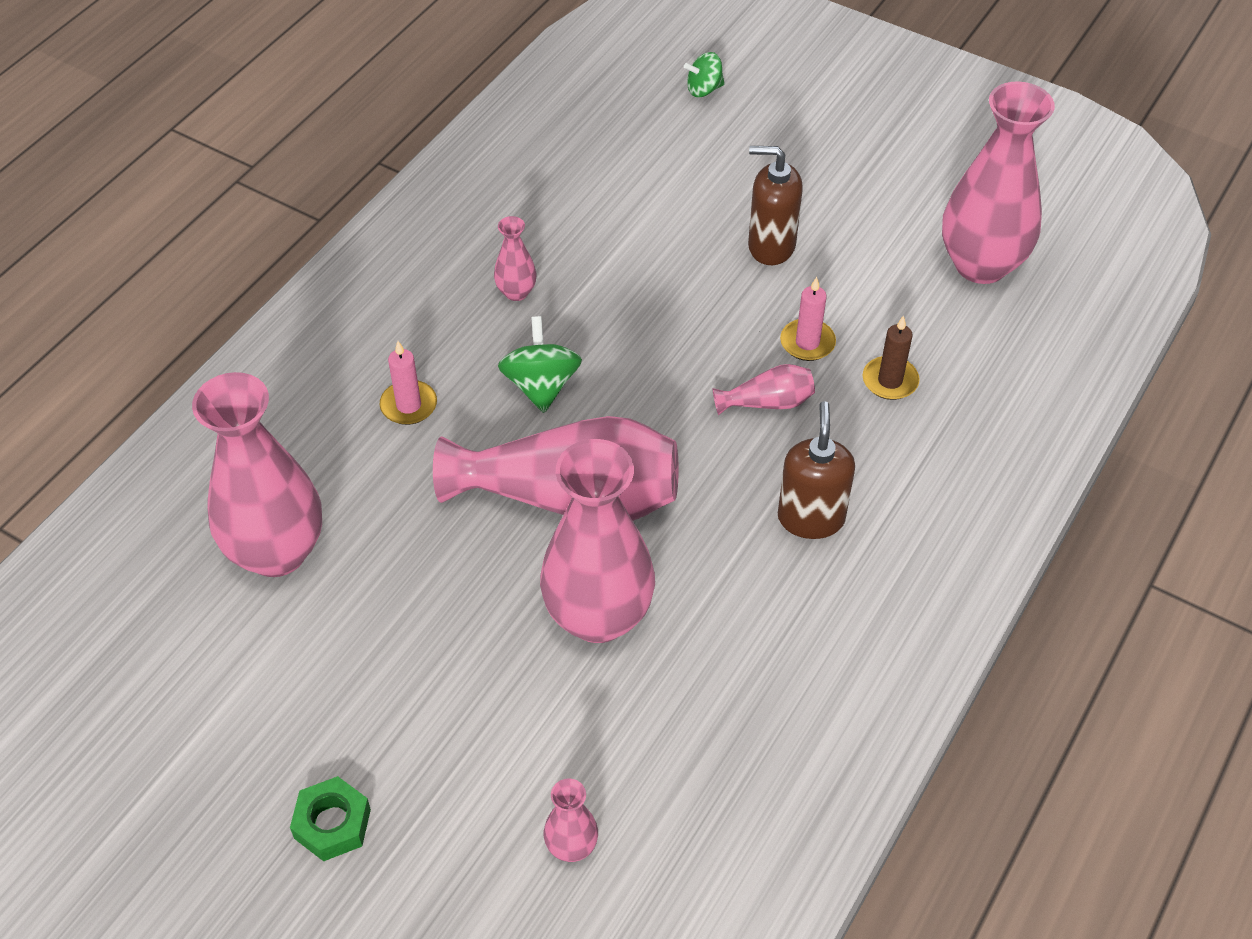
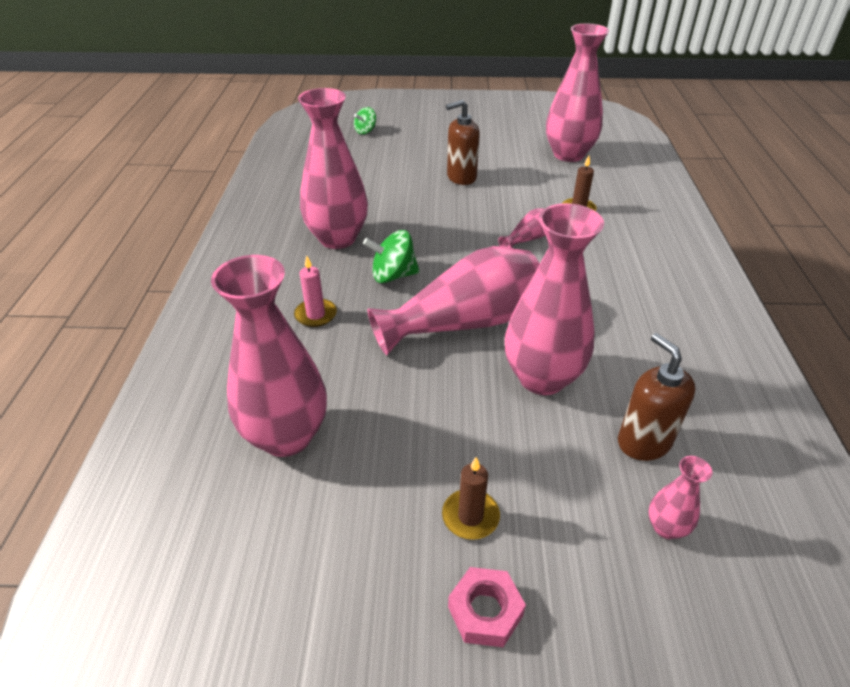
camera: 30 degrees left, 10 degrees down
(332, 824) = (485, 611): green nut -> pink nut
(390, 731) = (470, 516): none -> brown candle
(516, 292) = (337, 238): pink vase -> pink vase, size x2.27
(541, 386) = (393, 275): green spinning top -> green spinning top turned 60 degrees counterclockwise
(807, 342) = (521, 208): pink candle -> none
(811, 518) = (606, 280): brown soap dispenser -> brown soap dispenser (643, 442)

